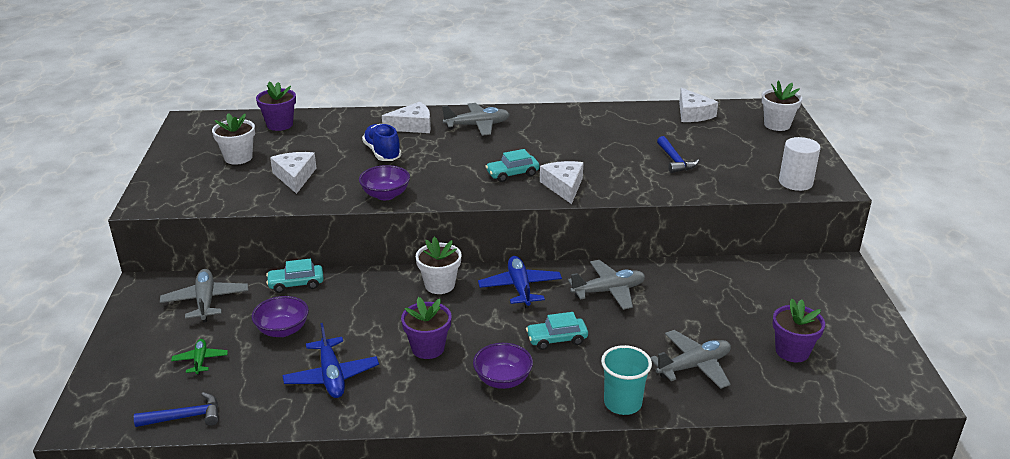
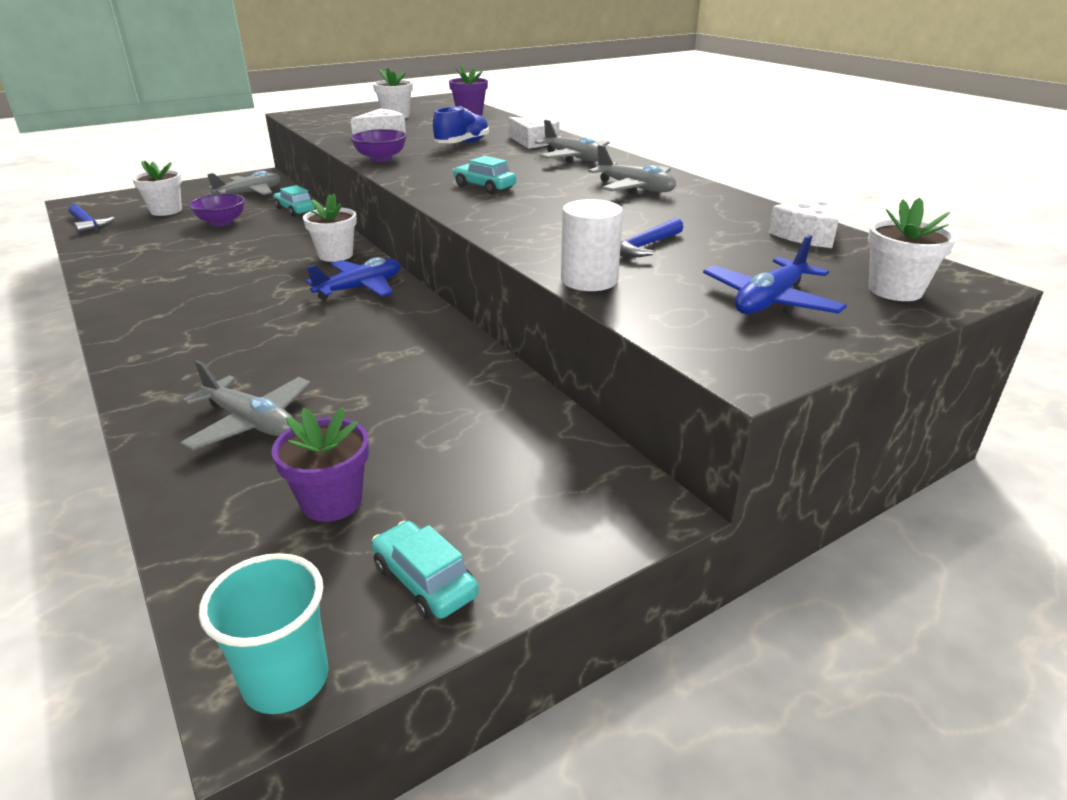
camera: 60 degrees right, 0 degrees up
(200, 360) = (166, 211): green plane -> white flower pot
(331, 376) = (158, 252): blue plane -> blue plane (770, 301)
(428, 348) = (220, 275): purple flower pot -> none
(503, 380) = (177, 317): purple bowl -> none
(557, 339) = (268, 327): turquoise car -> turquoise car (424, 581)
(564, 186) = (485, 209): white cheese -> none
(608, 291) = (392, 333): grey plane -> grey plane (635, 188)
(622, 403) = (149, 390): turquoise cup -> turquoise cup (286, 680)
(795, 182) = (707, 334): white cylinder -> white cylinder (589, 280)

